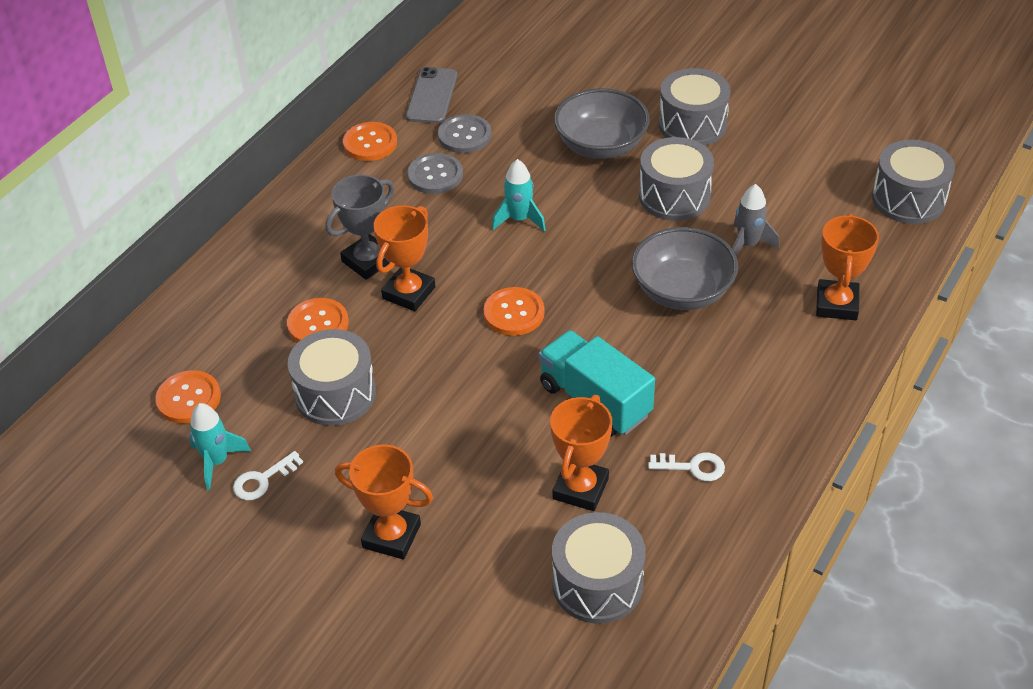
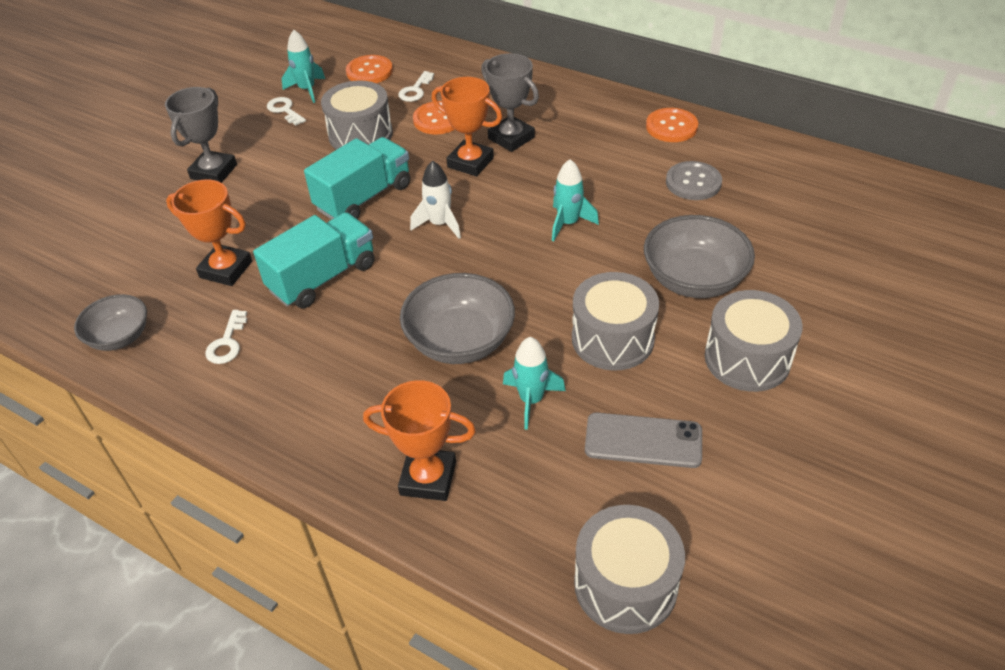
camera: 90 degrees right, 0 degrees up
(247, 348) = (415, 90): none -> white key
(391, 536) = (214, 172): orange trophy -> grey trophy
(432, 96) = (753, 158): grey phone -> grey phone (643, 440)
(435, 175) = (629, 167): grey button -> none
(461, 379) = (364, 197): none -> turquoise truck
(514, 313) = (439, 224): orange button -> white rocket
(597, 584) = (126, 280): grey drum -> none
(689, 567) = (119, 337): none -> grey bowl
(748, 245) = (531, 400): grey rocket -> turquoise rocket

